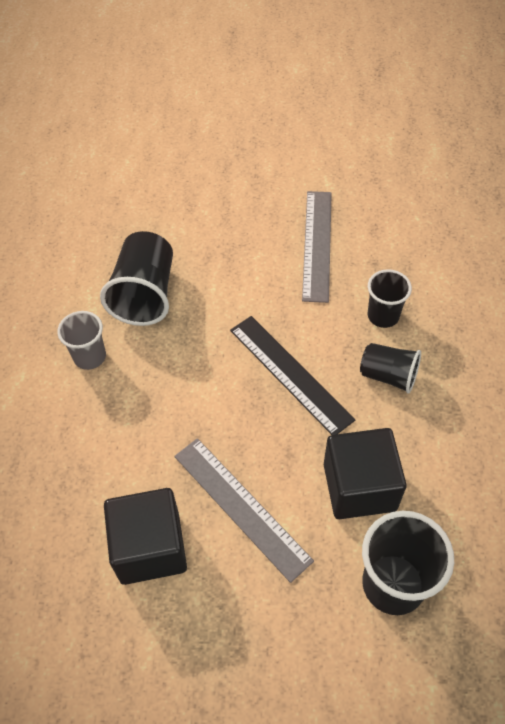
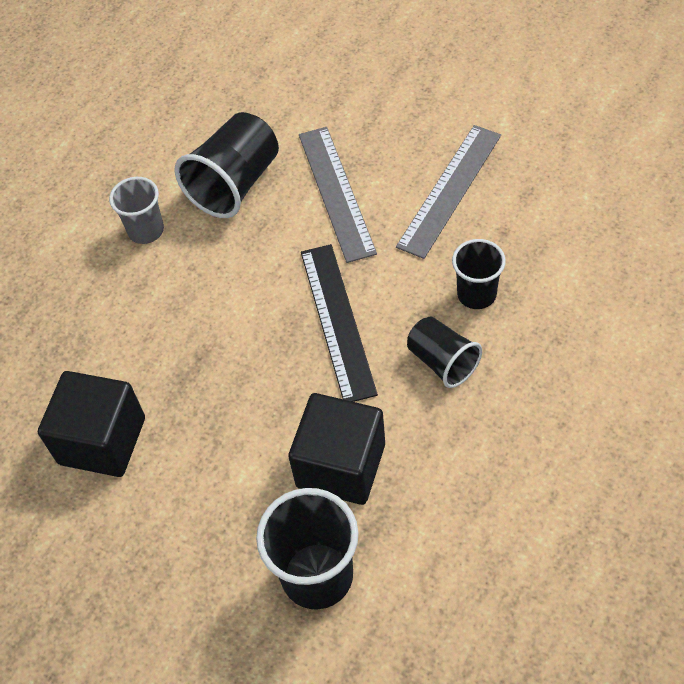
camera: 30 degrees right, 0 degrees up
(241, 507) = (210, 437): grey ruler -> grey ruler (336, 192)

